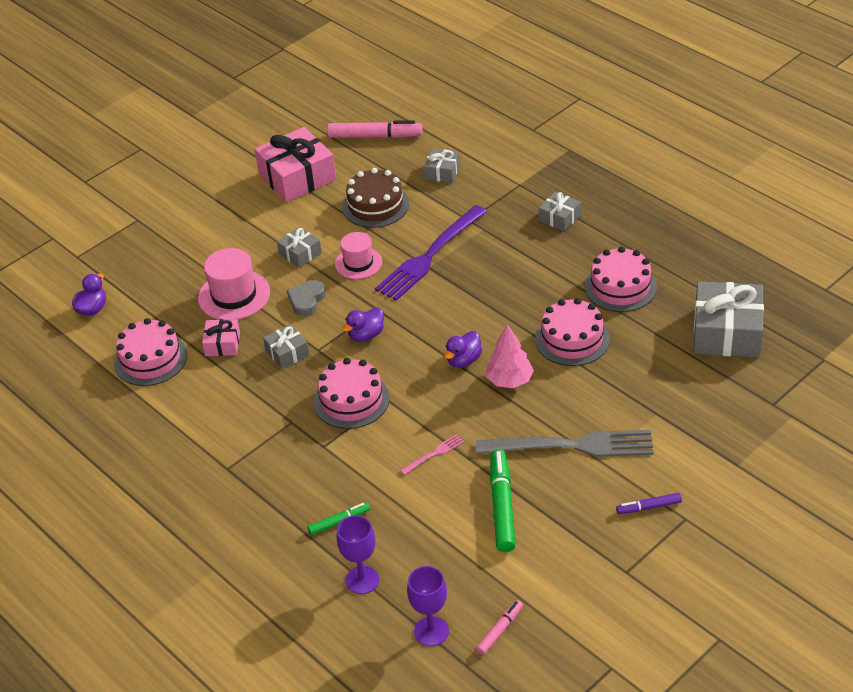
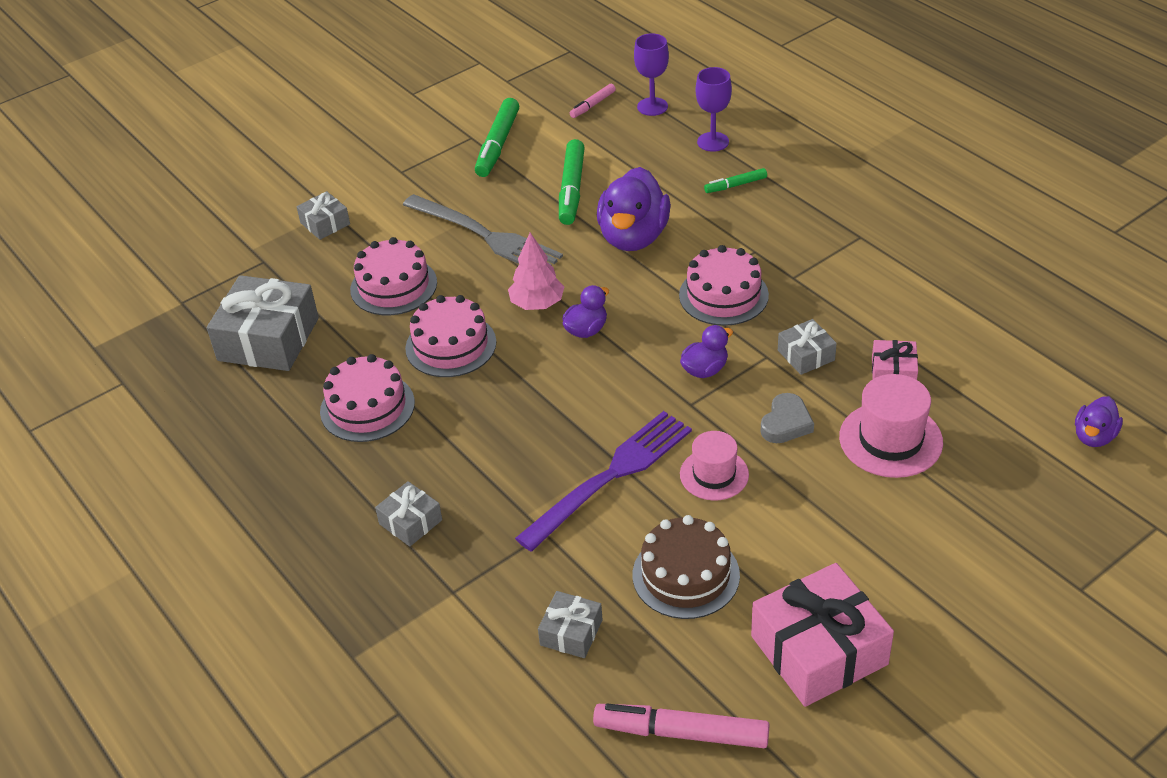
camera: 175 degrees left, 0 degrees up
(150, 359) = (985, 360): pink cake -> pink cake (393, 286)
(300, 253) = (801, 498): grey gift -> grey gift (325, 223)
(434, 454) = (633, 237): pink fork -> purple duck
(573, 445) = (486, 236): grey fork -> grey fork turned 150 degrees counterclockwise
(593, 562) = (498, 145): none -> green marker
(649, 507) = (431, 181): purple marker -> none

